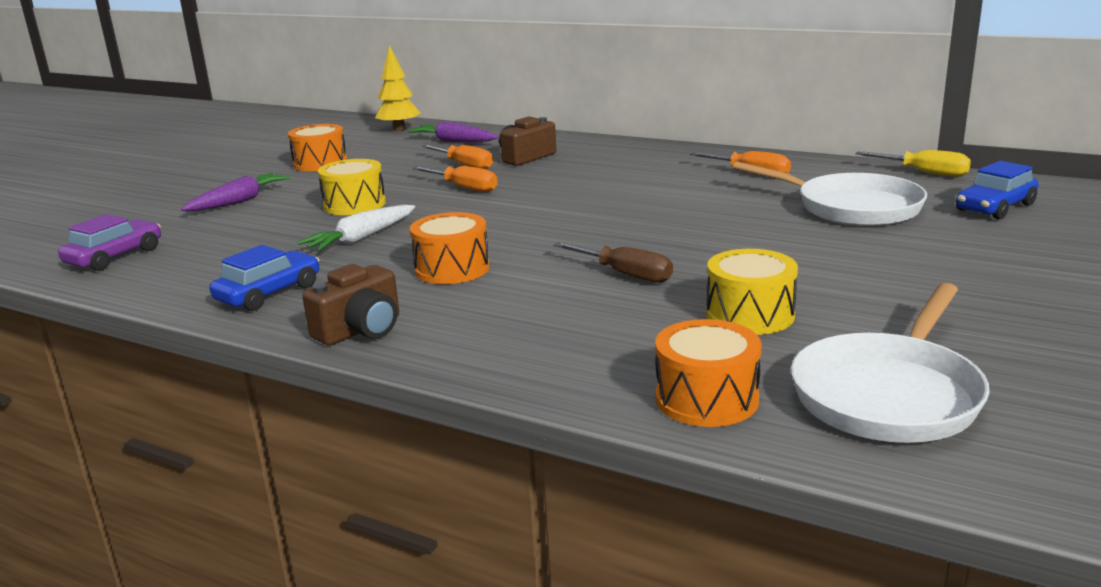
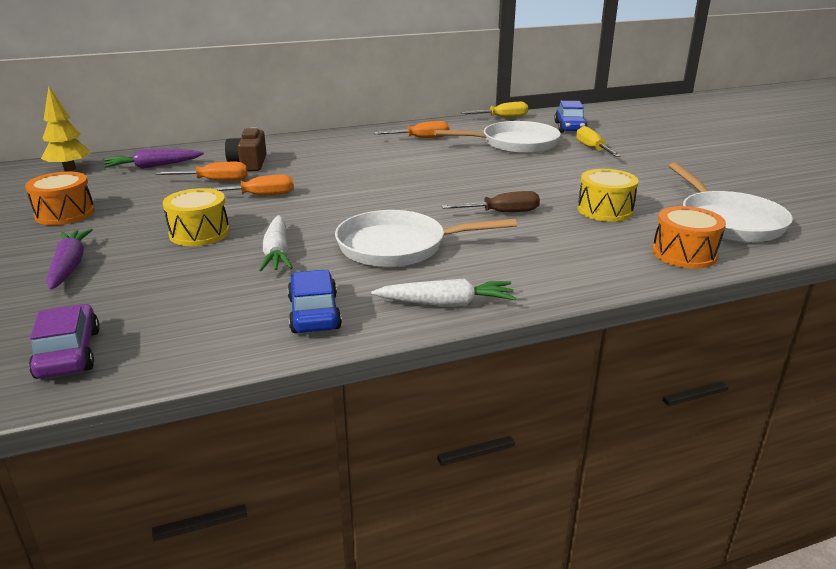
camera: 50 degrees left, 5 degrees up
(361, 330) = (446, 303): brown camera -> white carrot
(452, 269) = (399, 246): orange drum -> white pan
(950, 242) = (592, 149): none -> yellow screwdriver

